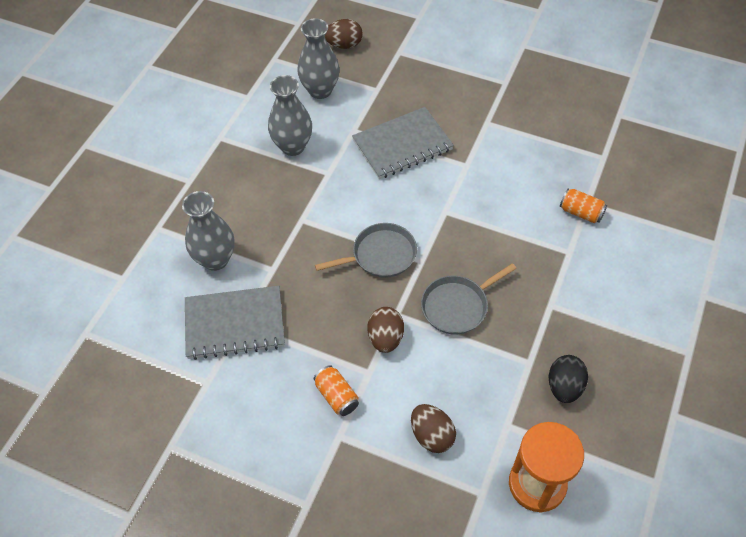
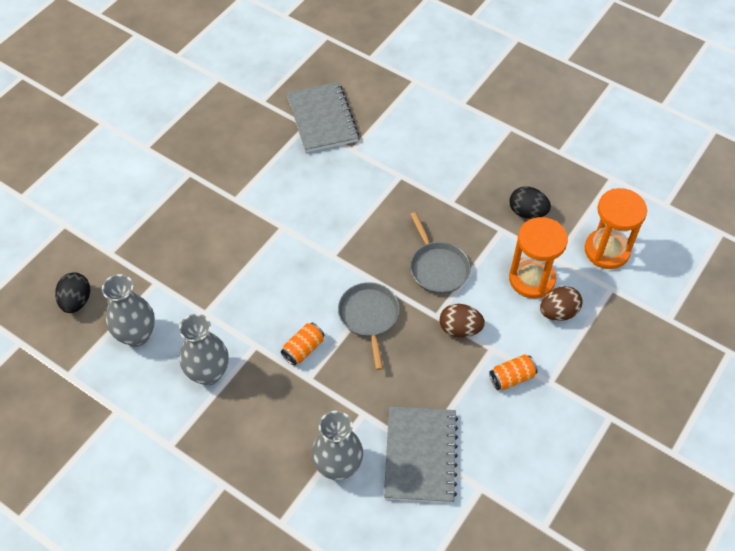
camera: 80 degrees left, 0 degrees up
(344, 45) = (76, 301): brown egg -> black egg
(402, 145) = (240, 274): grey notebook -> grey notebook (322, 119)
(469, 402) = (531, 279): none -> orange hourglass
(581, 212) = (361, 157): orange can -> orange can (303, 349)

